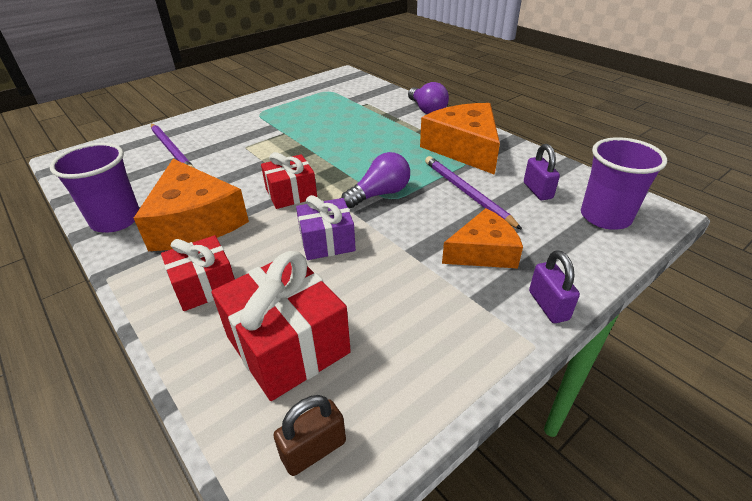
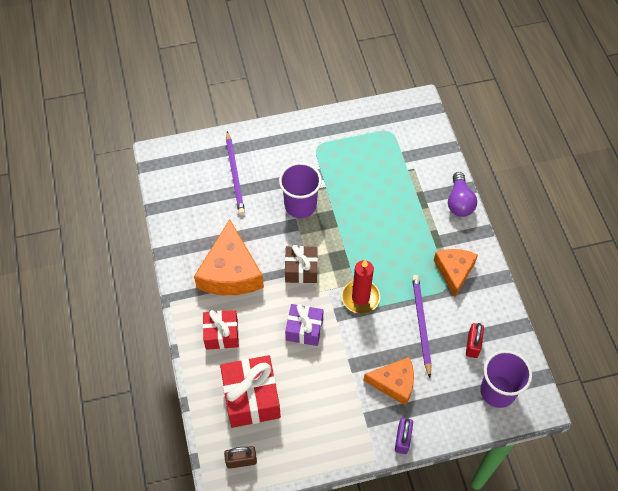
camera: 25 degrees right, 20 degrees up
(116, 220) = (183, 248): purple cup -> purple cup (300, 205)
(291, 194) = (301, 270): red gift -> brown gift
(380, 194) = (360, 298): purple light bulb -> red candle
(464, 148) = (454, 271): orange cheese -> orange cheese, size x0.63
(537, 191) = (472, 345): purple padlock -> red padlock

